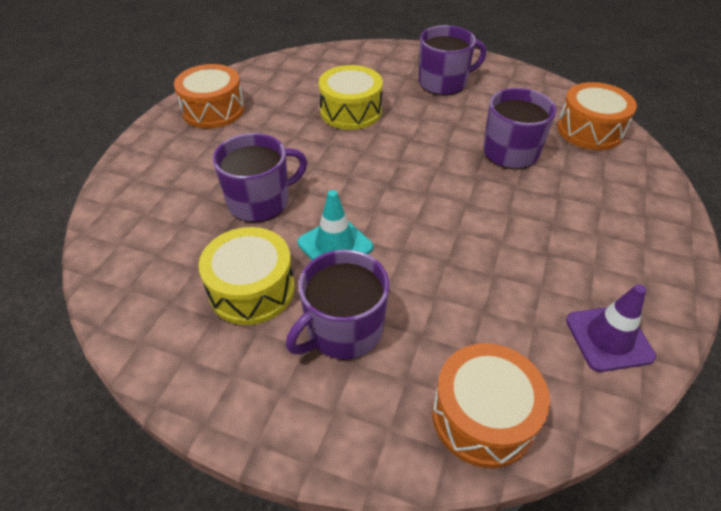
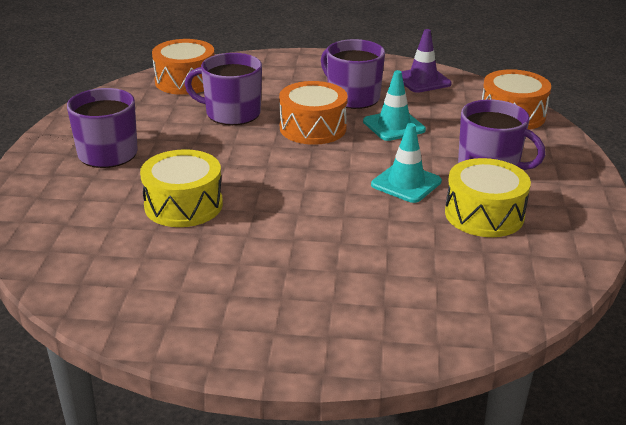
camera: 105 degrees left, 15 degrees down
(213, 110) = (208, 316): orange drum -> orange drum (313, 128)
(260, 201) = (372, 235): purple mug -> purple mug (352, 97)
(466, 268) = (394, 126): none -> turquoise traffic cone

